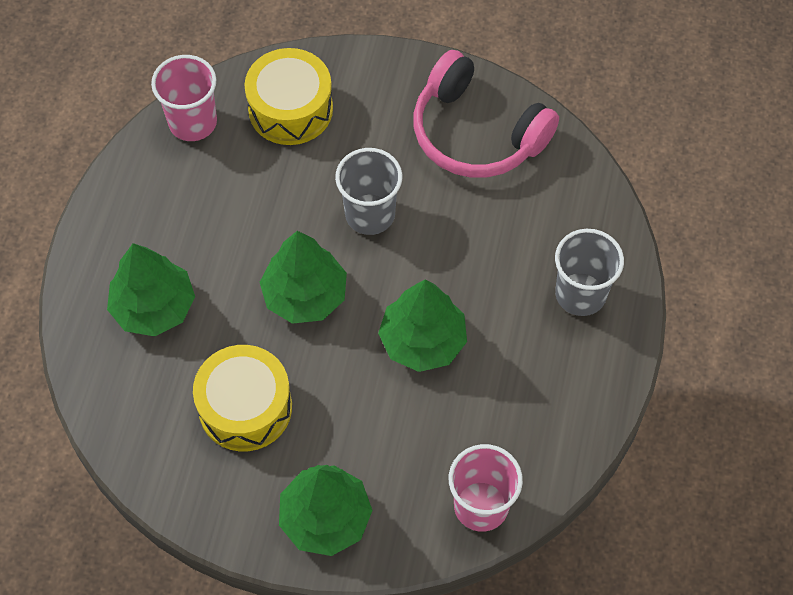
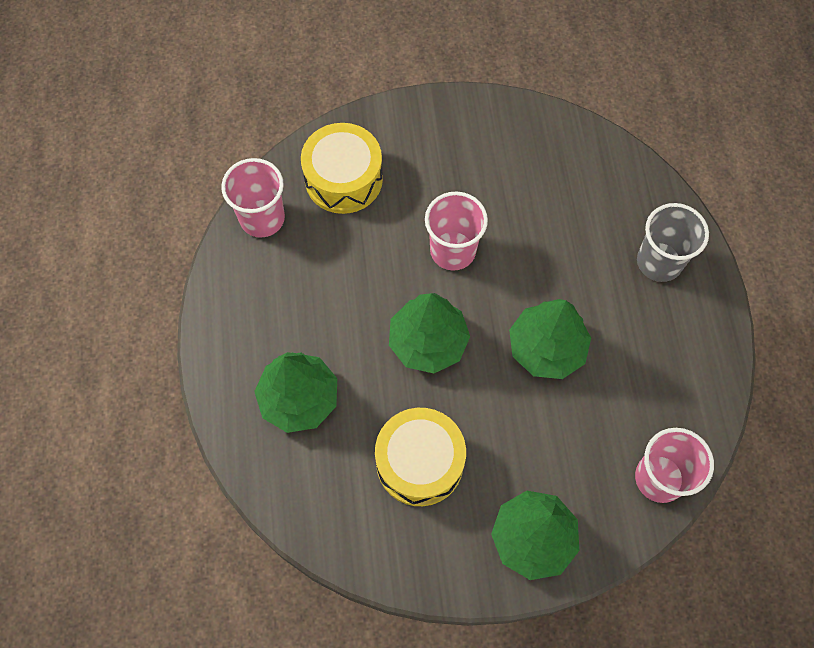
camera: 20 degrees left, 5 degrees up
(370, 214) = (453, 250): grey cup -> pink cup
(476, 133) = (512, 149): pink headphones -> none

